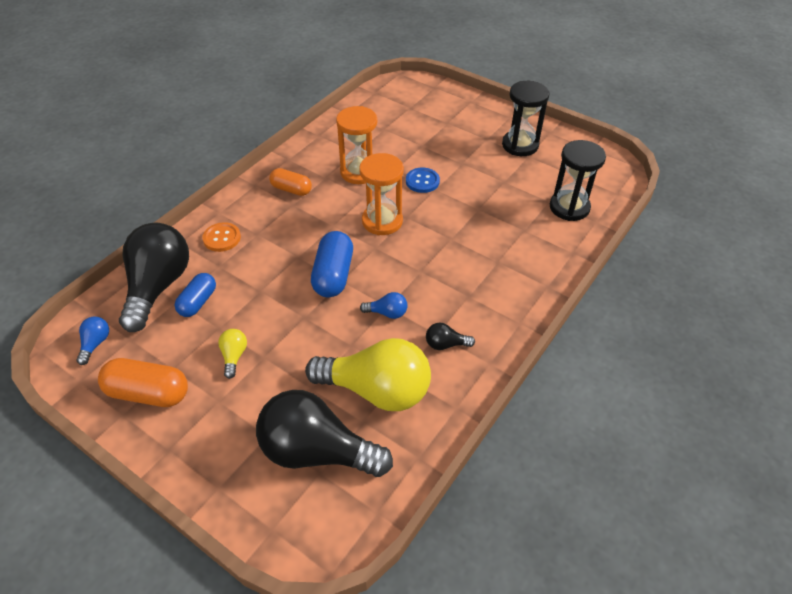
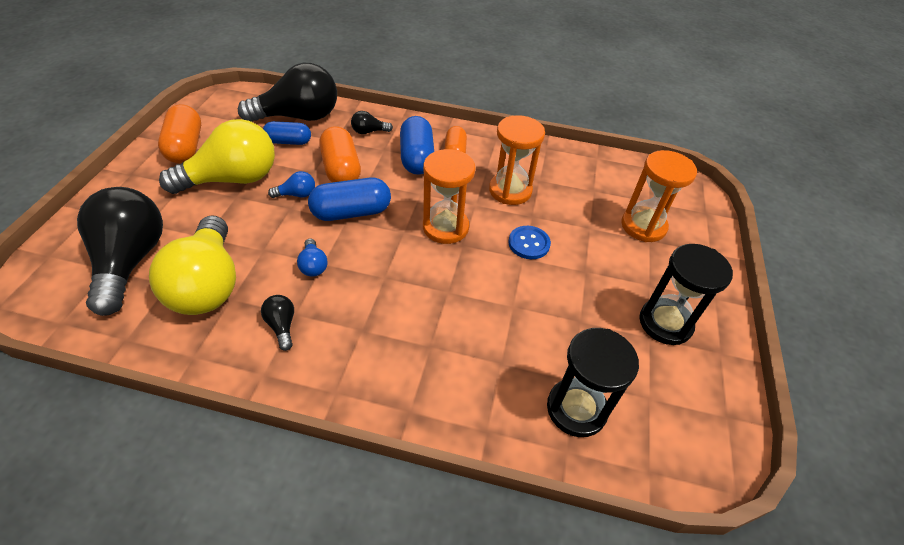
camera: 65 degrees right, 0 degrees up
(95, 344) = (230, 107): blue light bulb -> blue light bulb (297, 194)
(222, 238) = (369, 131): orange button -> black light bulb
(234, 356) = (233, 179): yellow light bulb -> yellow light bulb, size x2.42
(268, 270) = (341, 169): none -> orange capsule
(283, 215) = (417, 158): none -> blue capsule
(432, 120) = (643, 226): none -> orange hourglass

